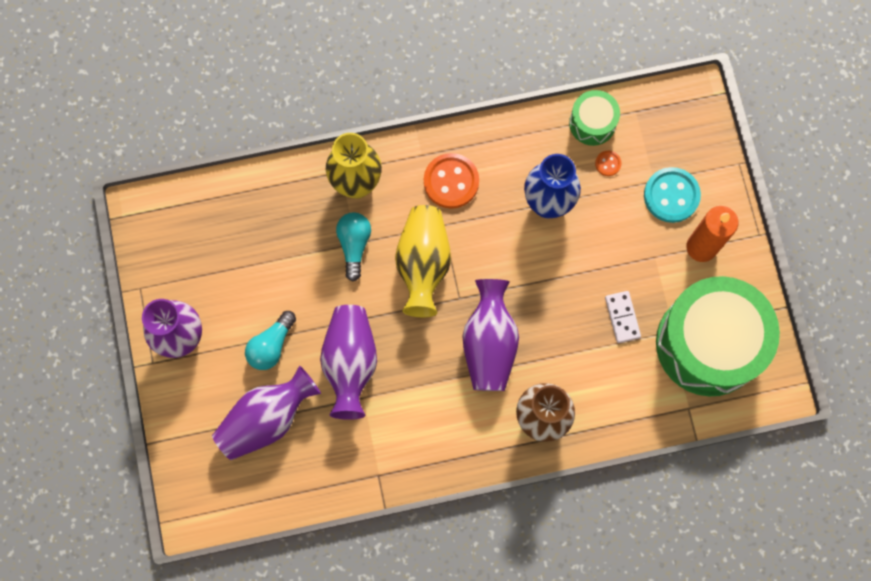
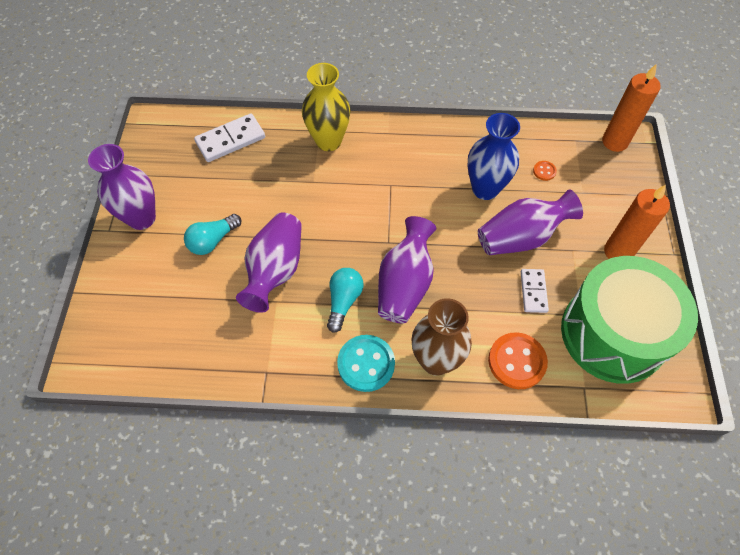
camera: 15 degrees right, 15 degrees down
(243, 211) = (230, 140): none -> white domino
(267, 419) = (185, 298): purple vase -> purple vase (521, 237)
(354, 245) = (311, 183): turquoise light bulb -> turquoise light bulb (344, 301)
(423, 264) = (364, 209): yellow vase -> none
(451, 181) = (407, 156): orange button -> orange button (517, 361)
(592, 123) = (537, 140): green drum -> none
(671, 196) = (596, 206): turquoise button -> turquoise button (366, 364)
(679, 103) = (614, 142): none -> orange candle

